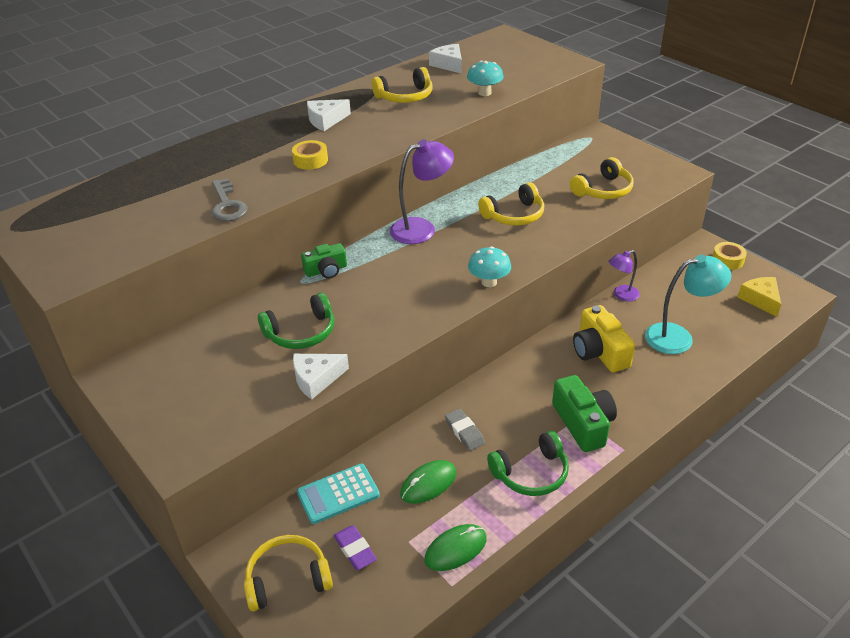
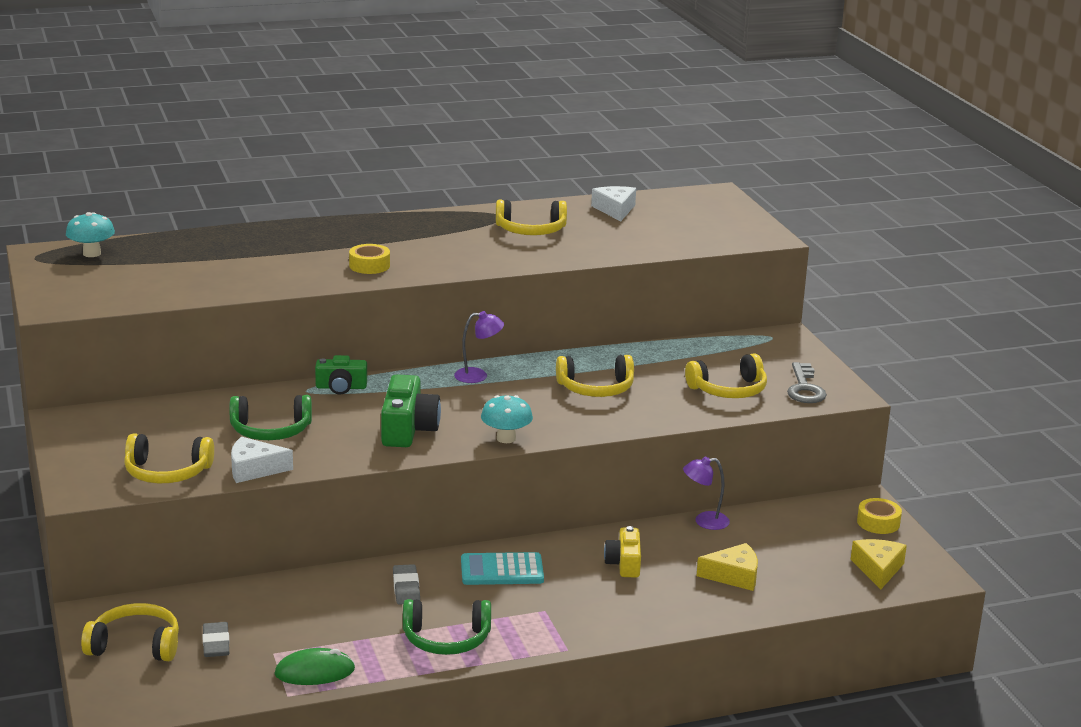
camera: 20 degrees right, 15 degrees down
(227, 205) = (251, 284): grey key -> grey key (805, 388)
(243, 408) = (167, 472): none -> yellow headphones
(326, 120) = (420, 234): white cheese -> none
(338, 494) = (234, 599): turquoise calculator -> turquoise calculator (502, 570)
(355, 549) = (216, 643): purple eraser -> grey eraser
(421, 228) = (478, 376): purple lamp -> purple lamp, size x0.59
(428, 484) = (331, 617): green mouse -> none
(484, 93) = (626, 245): turquoise mushroom -> turquoise mushroom (92, 253)
(583, 423) = (543, 617): green camera -> green camera (408, 429)
(599, 352) = (624, 563): yellow camera -> yellow camera, size x0.64
(678, 337) = (734, 576): turquoise lamp -> yellow cheese

